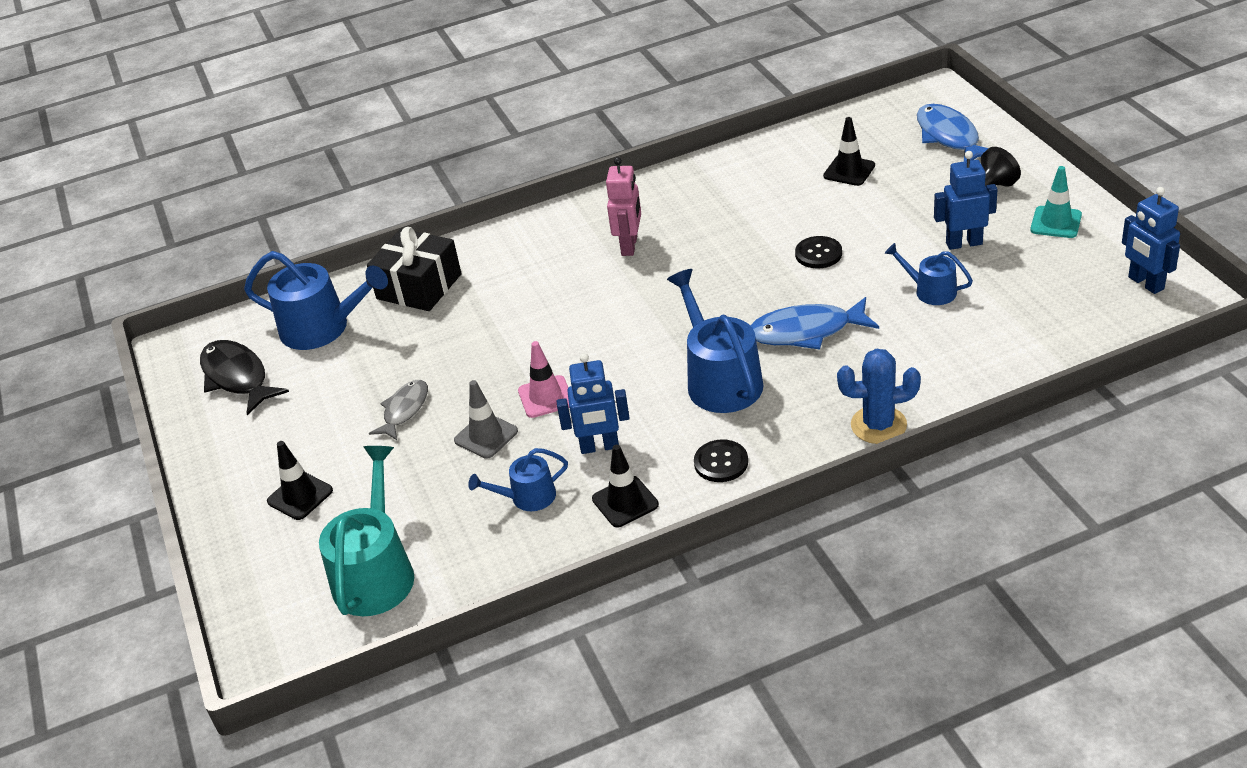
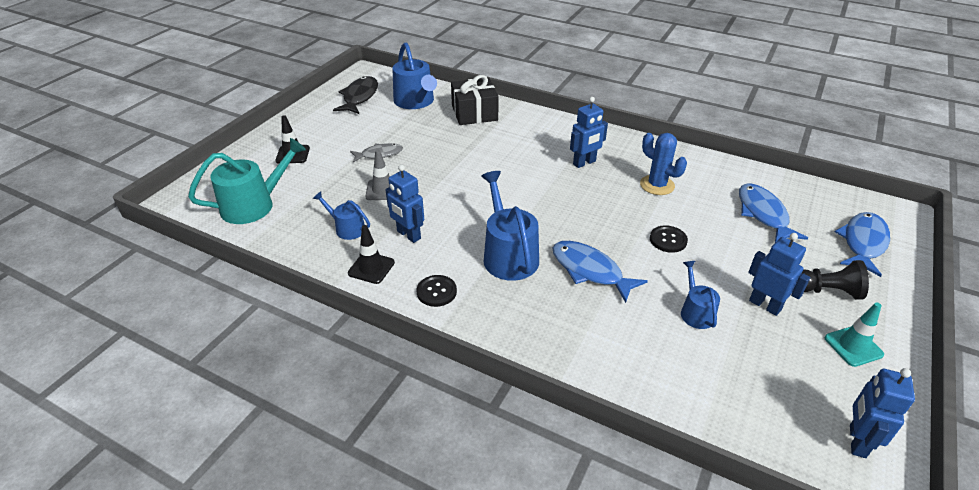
camera: 45 degrees right, 0 degrees up
(545, 397) = (431, 195): pink traffic cone -> none
(630, 246) = (584, 163): pink robot -> blue robot
(720, 380) = (508, 255): blue watering can -> blue watering can turned 45 degrees counterclockwise
(849, 171) = (763, 214): black traffic cone -> blue fish
(878, 425) = (536, 351): blue cactus -> blue cactus (657, 185)

